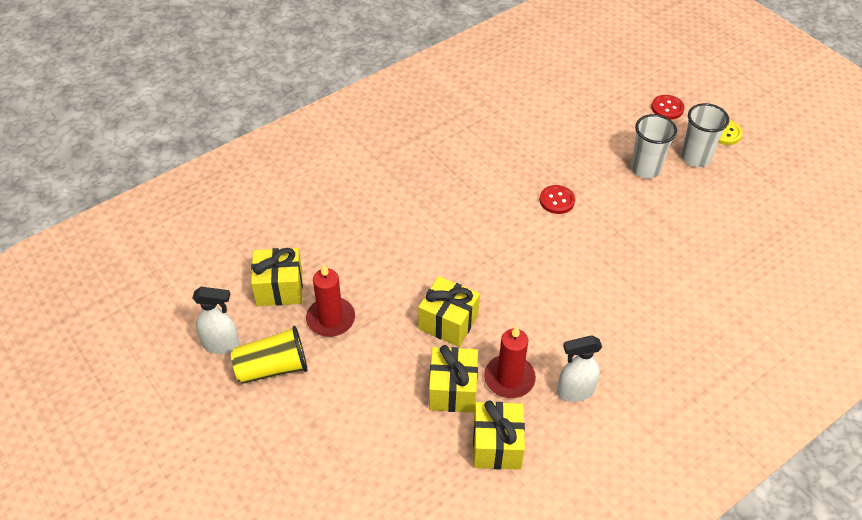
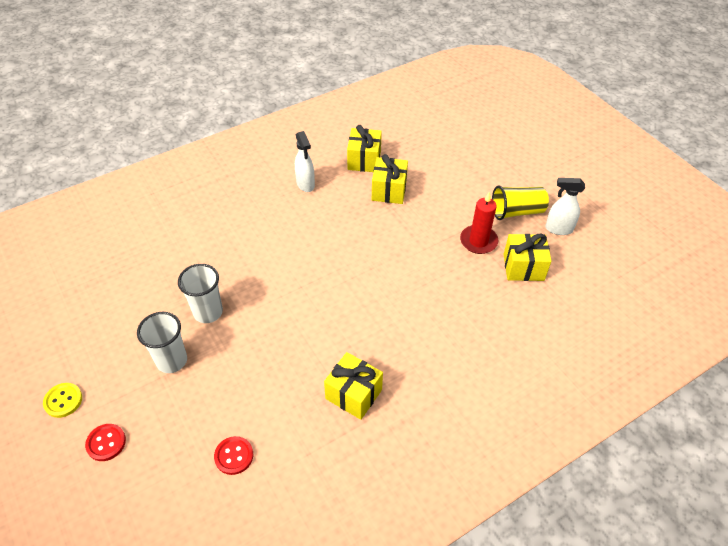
camera: 175 degrees left, 0 degrees up
(448, 322) = (387, 233): yellow gift -> yellow gift (353, 394)
(509, 378) = (348, 194): red candle -> none
(557, 200) = (272, 331): red button -> red button (234, 456)
(575, 392) = (305, 184): white spray bottle -> white spray bottle turned 75 degrees clockwise
(695, 158) = (113, 370): white cup -> white cup (208, 312)

